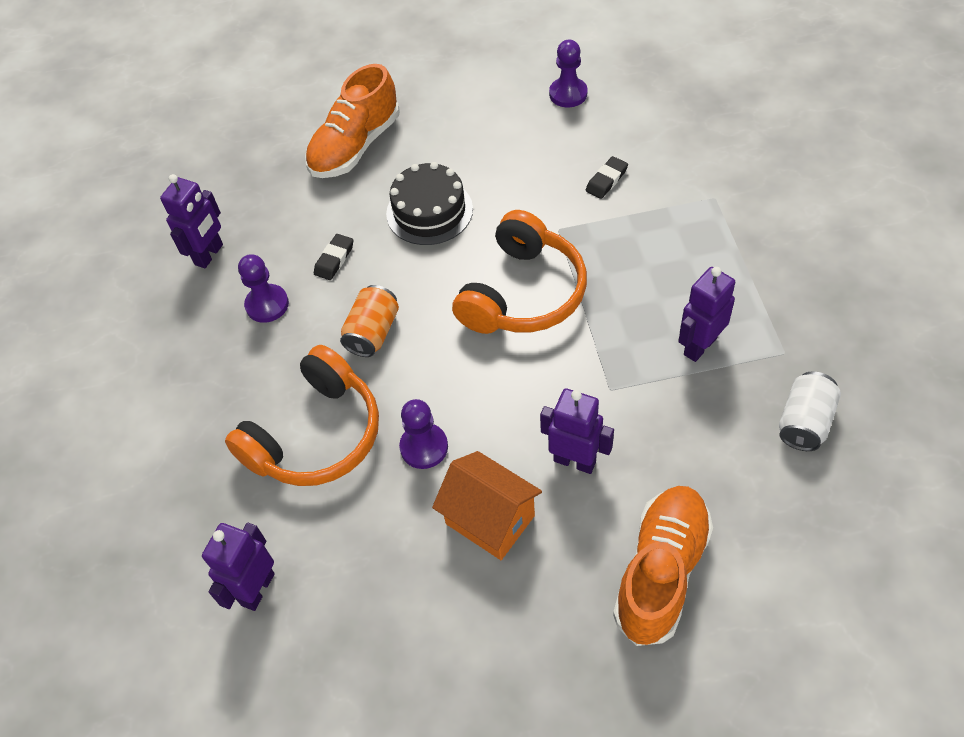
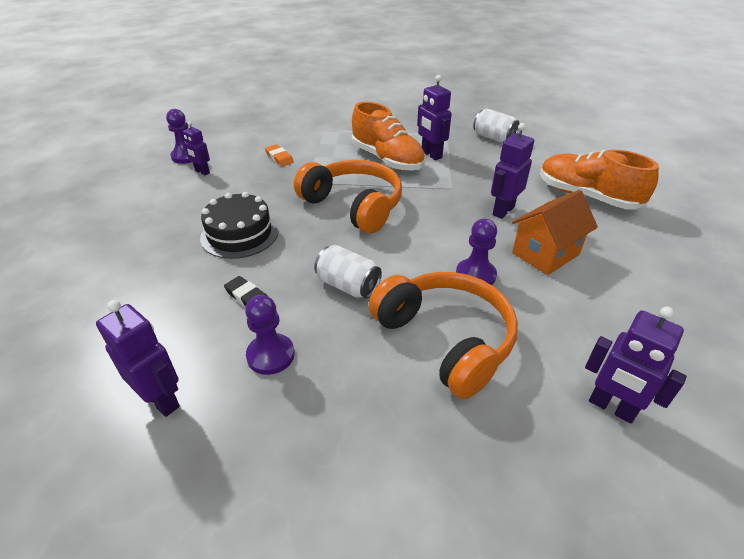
camera: 80 degrees left, 15 degrees down
(355, 146) = (121, 263): orange shoe -> orange shoe (387, 159)
(373, 332) = (348, 285): orange can -> white can
(539, 124) = (202, 172): none -> purple robot
(606, 180) = (279, 158): black eraser -> orange eraser

